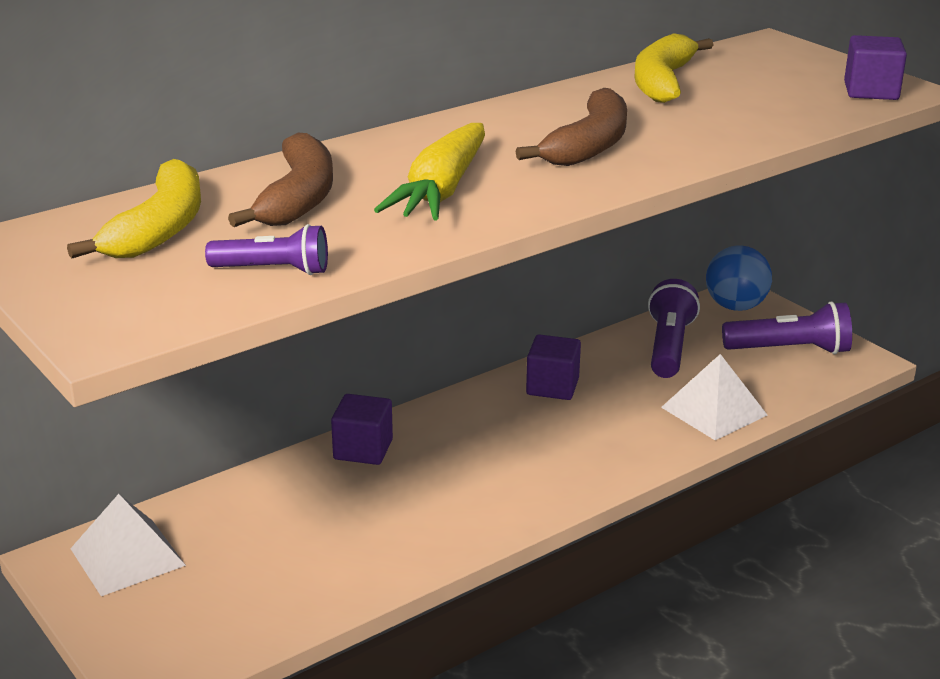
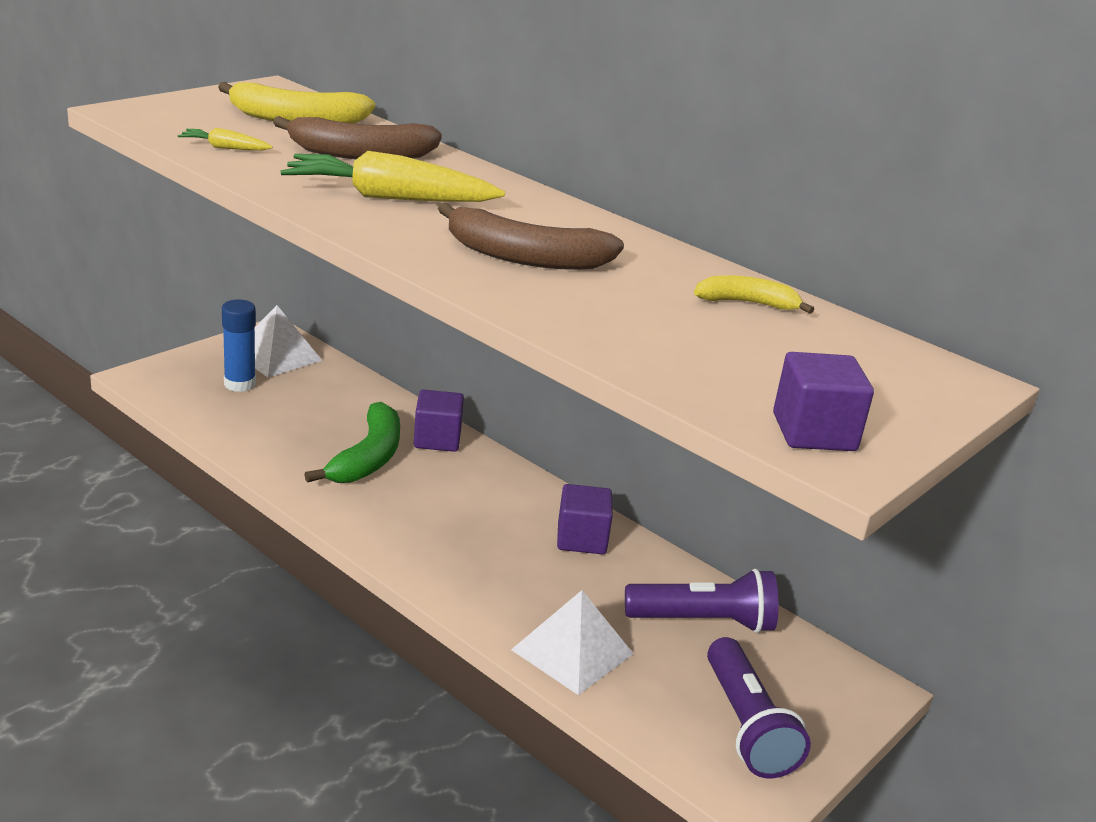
camera: 75 degrees right, 0 degrees up
(198, 588) = (240, 384): none -> blue glue stick
(273, 270) = (225, 148): purple flashlight -> yellow carrot
(395, 497) = (368, 458): none -> green banana
(662, 82) = (747, 303): yellow banana -> yellow banana, size x0.58
(735, 306) = (837, 682): blue ball -> none

